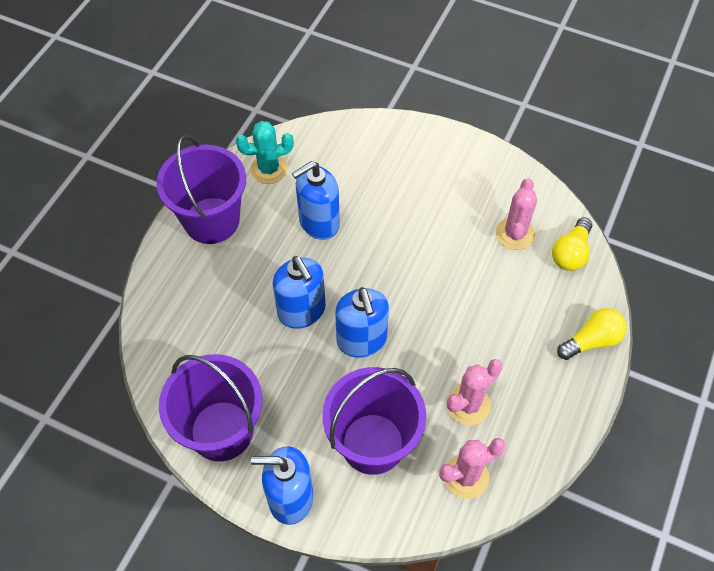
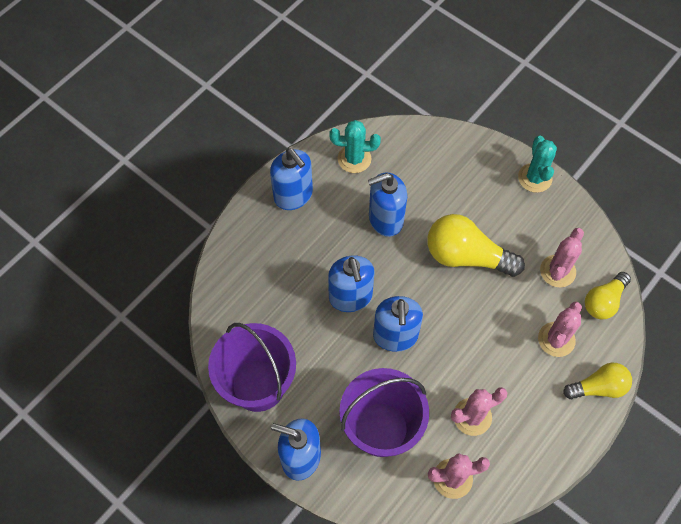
camera: 15 degrees right, 5 degrees up
(211, 220) = (293, 195): purple bucket -> blue soap dispenser
(415, 241) = (466, 256): none -> yellow light bulb
(464, 147) = (535, 178): none -> turquoise cactus
(534, 303) = (556, 339): none -> pink cactus

